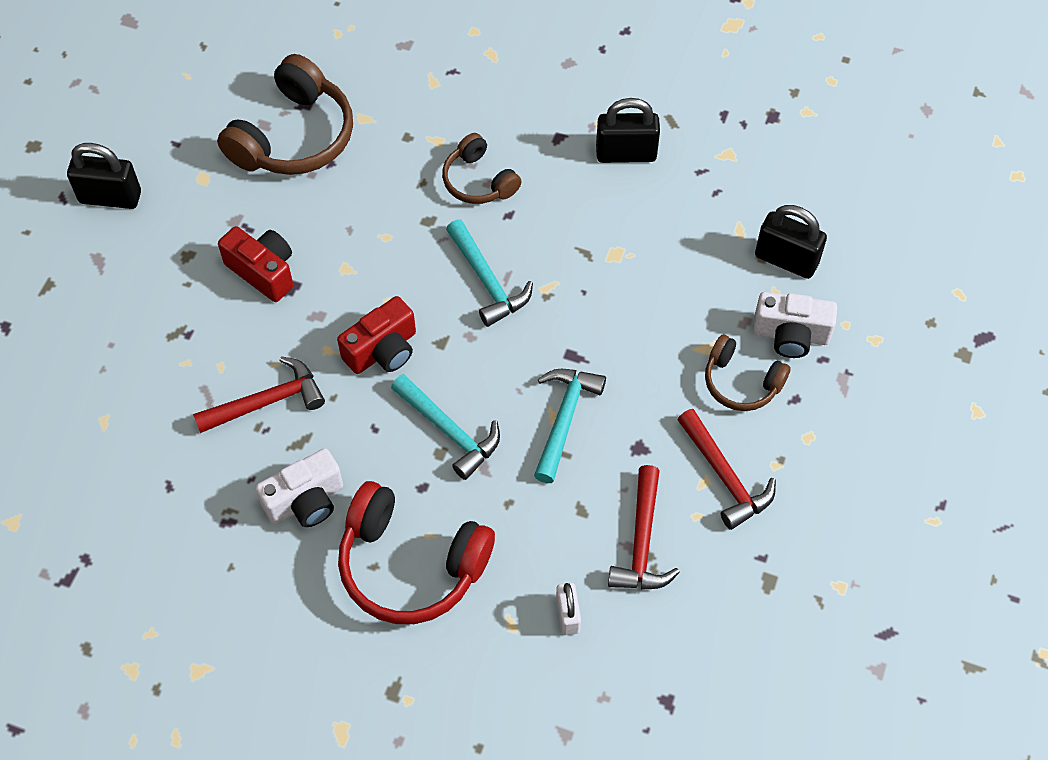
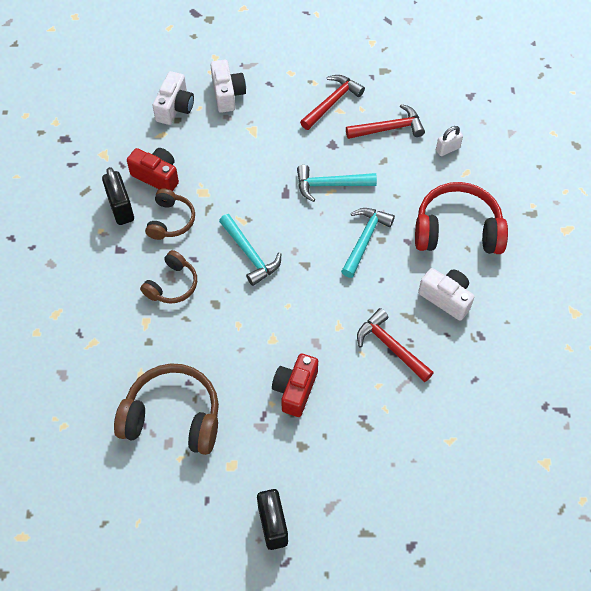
camera: 110 degrees left, 0 degrees up
(383, 350) = (325, 295): red camera -> red camera (157, 176)
(411, 565) = (457, 230): red headphones -> red headphones turned 90 degrees counterclockwise
(487, 281) = (250, 254): turquoise hammer -> turquoise hammer turned 105 degrees clockwise
(741, 382) = (269, 109): brown headphones -> brown headphones (171, 220)
(786, 260) = (175, 107): black padlock -> white camera

